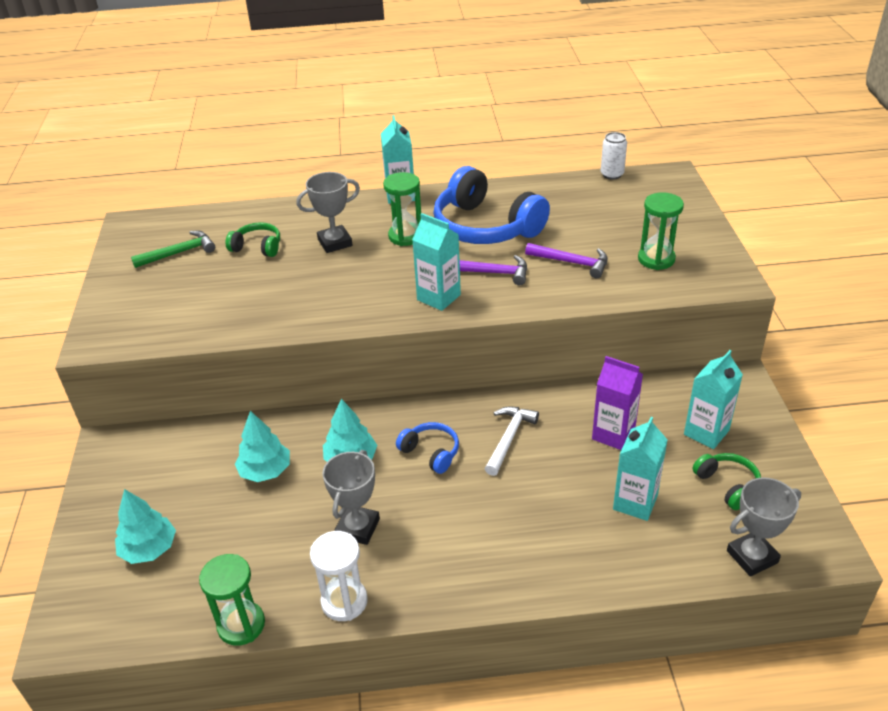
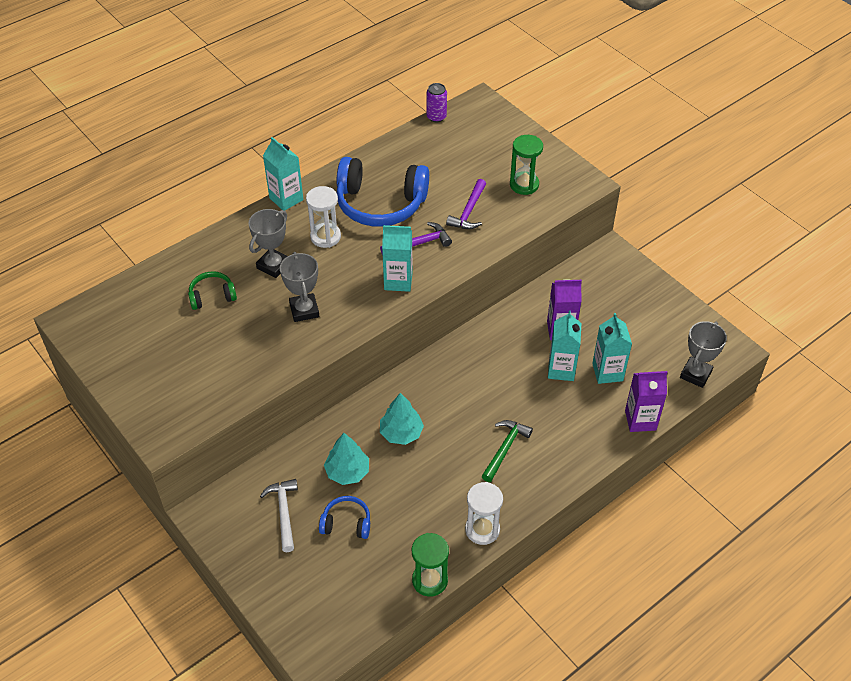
camera: 35 degrees left, 10 degrees up
(149, 549) = (317, 568): turquoise tree -> none
(179, 253) = (148, 329): green hammer -> green hammer (505, 449)
(358, 528) = (449, 478): grey trophy -> grey trophy (304, 310)
(405, 236) = (325, 237): green hourglass -> white hourglass
(431, 452) = (452, 401): blue headphones -> blue headphones (346, 523)
(509, 439) = (496, 365): white hammer -> white hammer (284, 513)
(571, 263) = (469, 211): purple hammer -> purple hammer turned 120 degrees clockwise
(612, 174) = (436, 117): white can -> purple can
(635, 575) = (640, 420): none -> purple carton
(706, 432) = (616, 301): turquoise carton -> turquoise carton (561, 369)
(727, 485) = (652, 333): green headphones -> none

